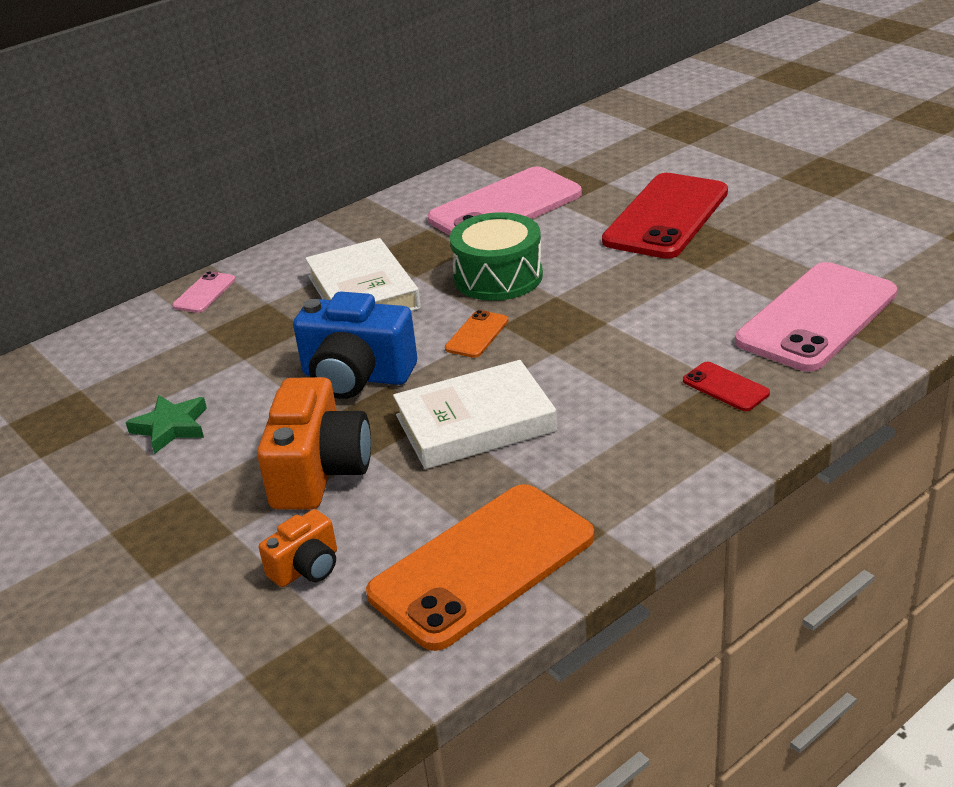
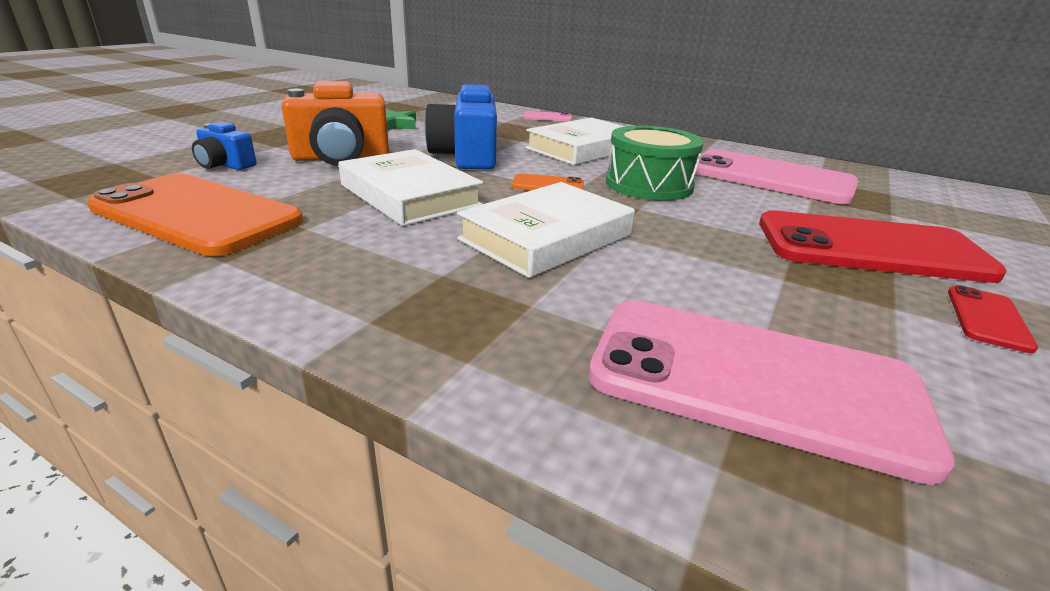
camera: 65 degrees right, 5 degrees down
(306, 567) = (225, 165): orange camera -> blue camera
(605, 355) = (546, 237): none -> white book
(725, 387) = (515, 312): red phone -> red phone (988, 318)

